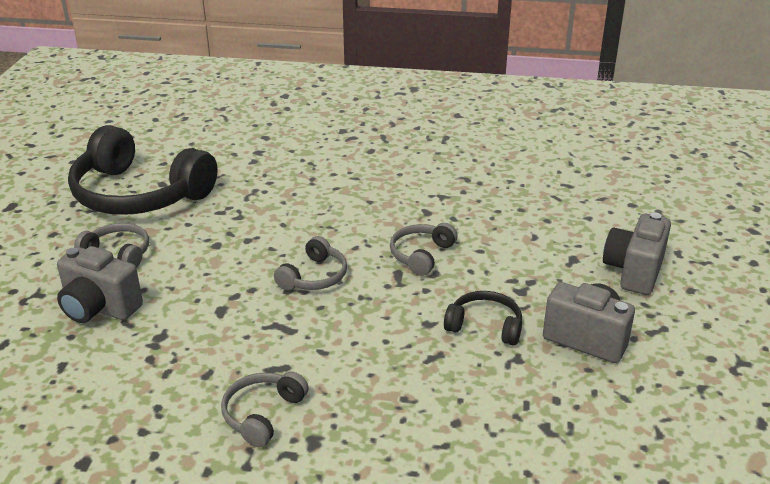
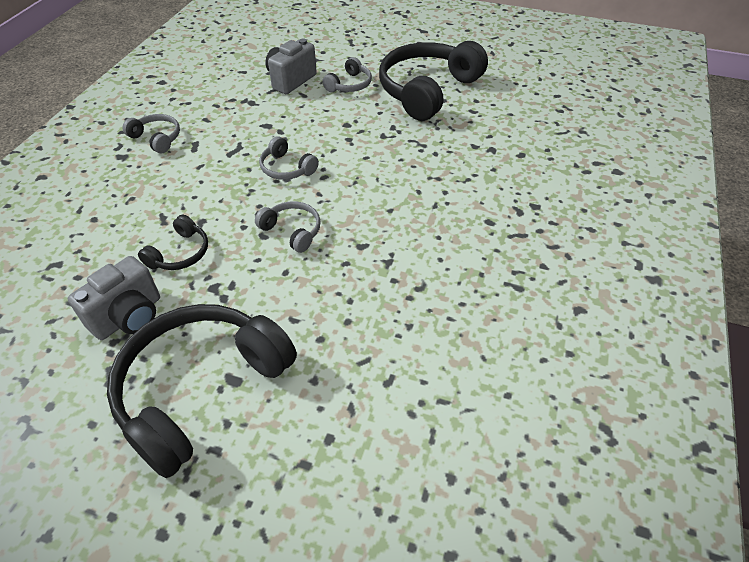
camera: 100 degrees right, 15 degrees up
(633, 271) = (201, 389): grey camera -> black headphones

